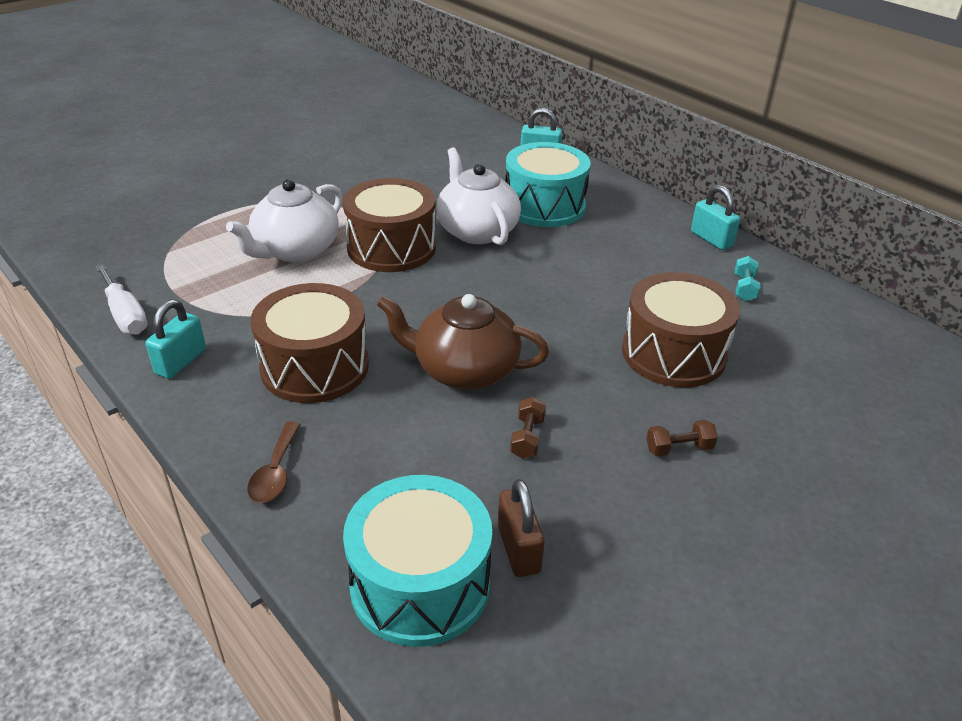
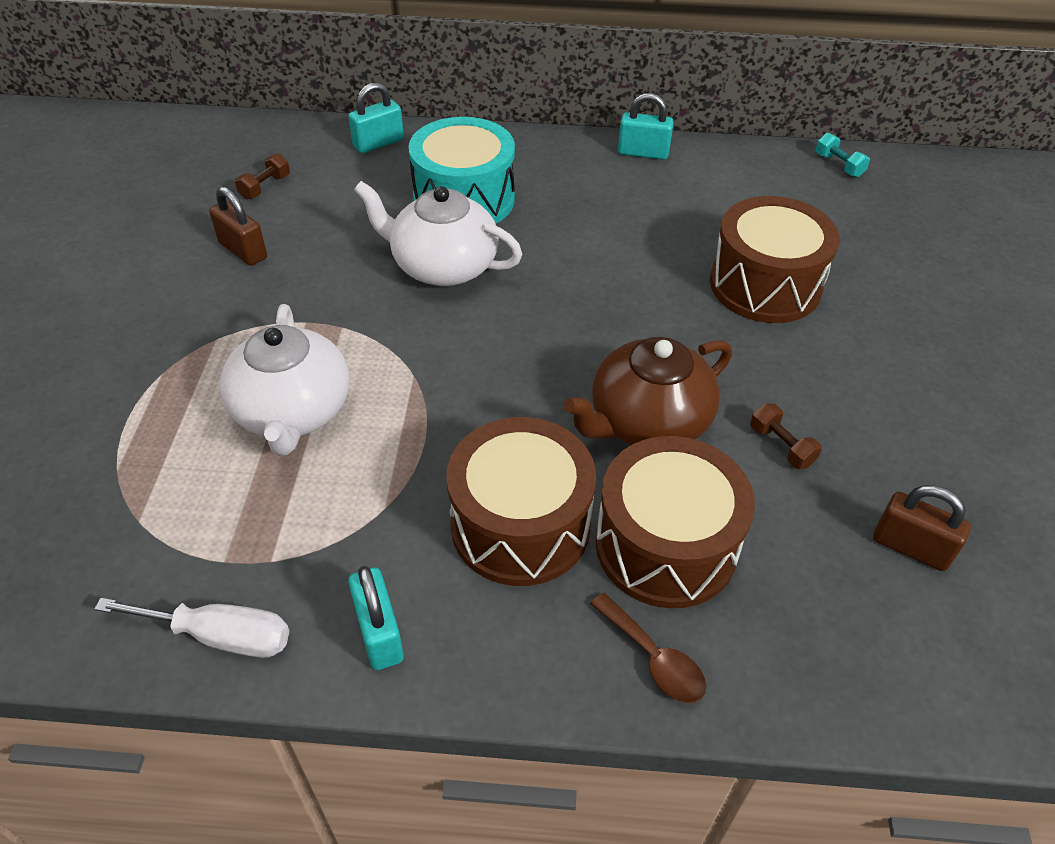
camera: 45 degrees left, 10 degrees up
(386, 171) = (243, 250): none -> brown padlock
(391, 247) = (390, 339): brown drum -> brown drum (666, 545)
(420, 584) = (899, 642): turquoise drum -> none
(679, 448) = (880, 368): brown dumbbell -> brown dumbbell (265, 187)
(744, 288) = (727, 187): turquoise dumbbell -> turquoise dumbbell (838, 165)

